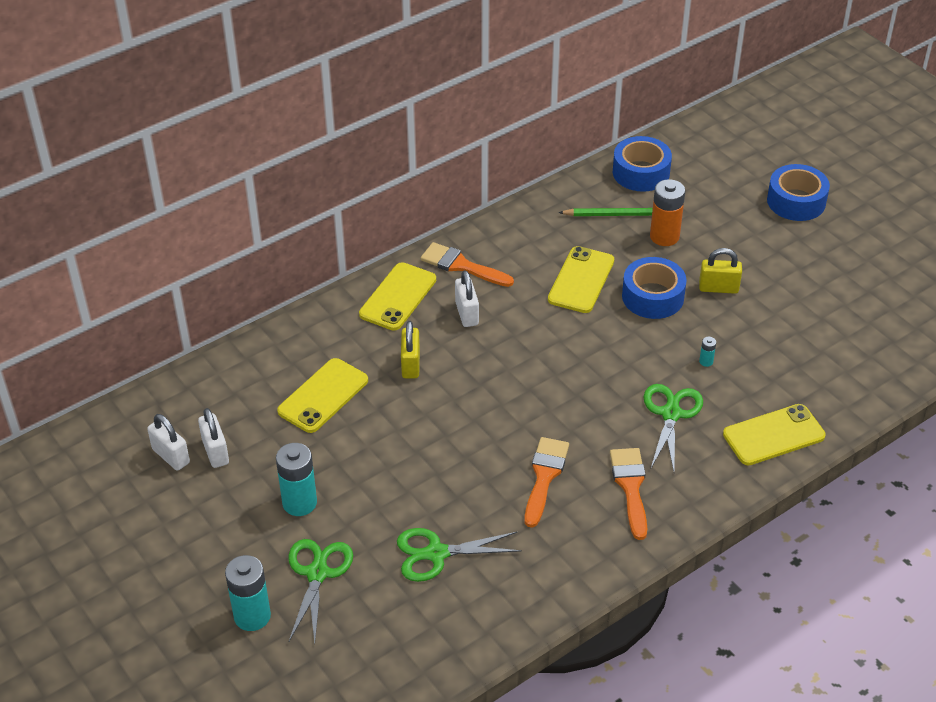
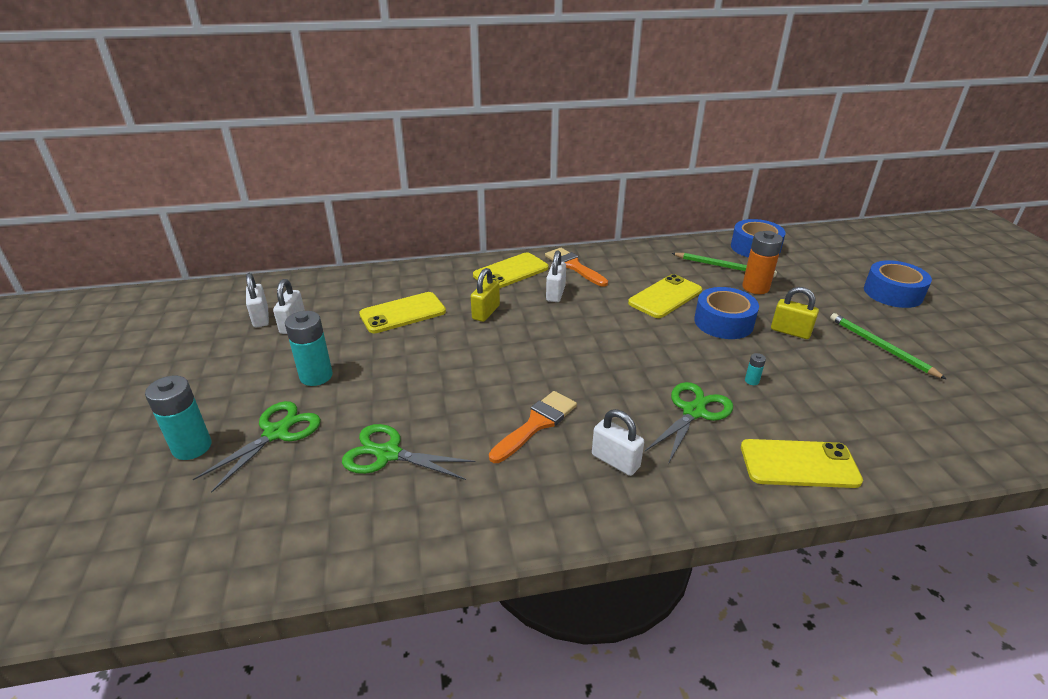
camera: 25 degrees right, 10 degrees down
(630, 487) = (615, 461): orange brush -> white padlock
(803, 280) = (881, 347): none -> green pencil

